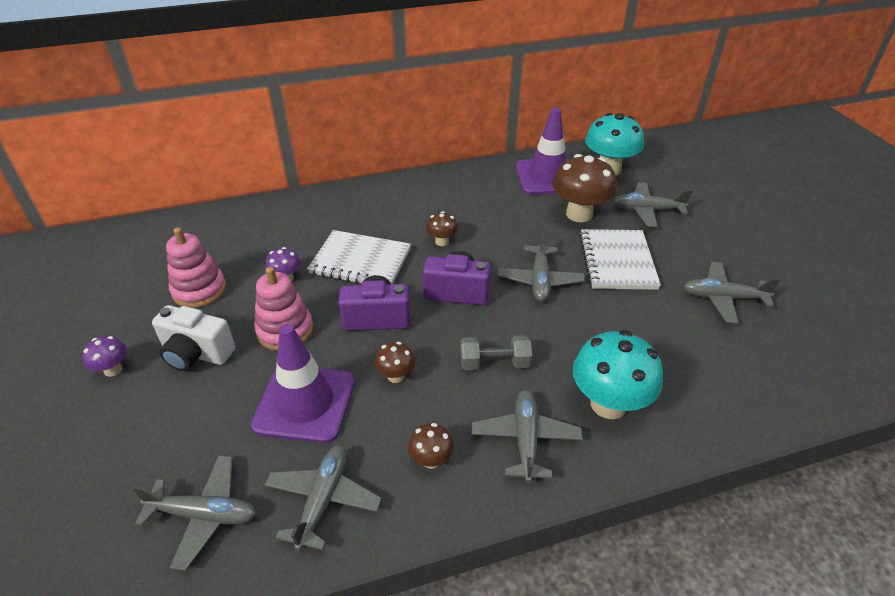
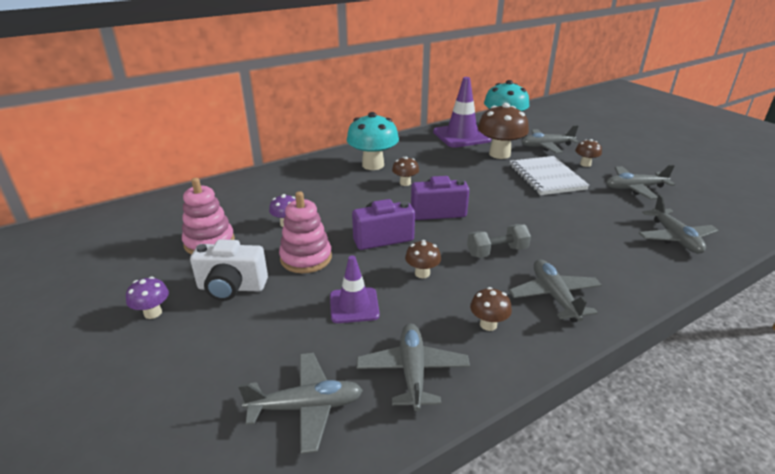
camera: 15 degrees left, 10 degrees down
(305, 403) = (354, 305): purple traffic cone -> purple traffic cone, size x0.59
(360, 261) = (345, 204): white notebook -> none
(540, 280) = (497, 196): grey plane -> grey plane (674, 238)
(608, 404) = (601, 263): turquoise mushroom -> turquoise mushroom (373, 165)
(681, 248) = (585, 164): none -> brown mushroom

